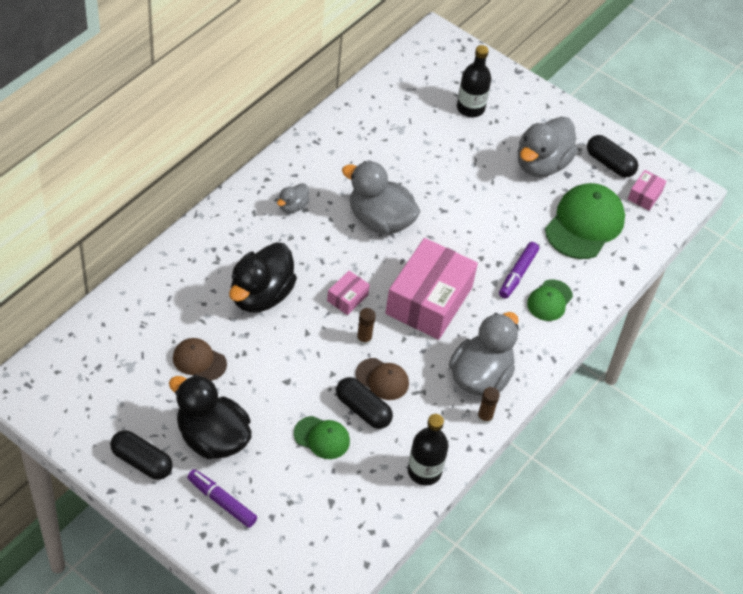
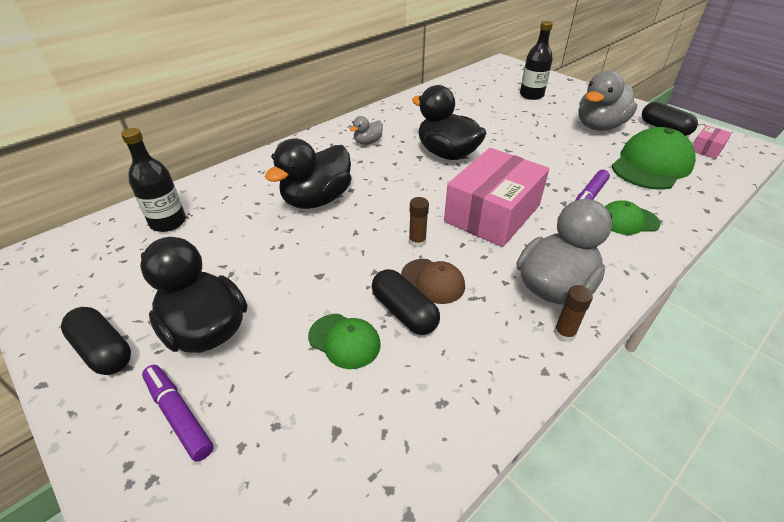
camera: 15 degrees right, 10 degrees down
(199, 361) = (229, 249): brown cap -> none
(347, 298) = (405, 206): pink box -> none
(380, 220) = (447, 154): grey duck -> black duck
(424, 471) = (480, 398): black bottle -> black bottle (168, 222)
(549, 300) = (628, 220): green cap -> green cap turned 45 degrees clockwise

